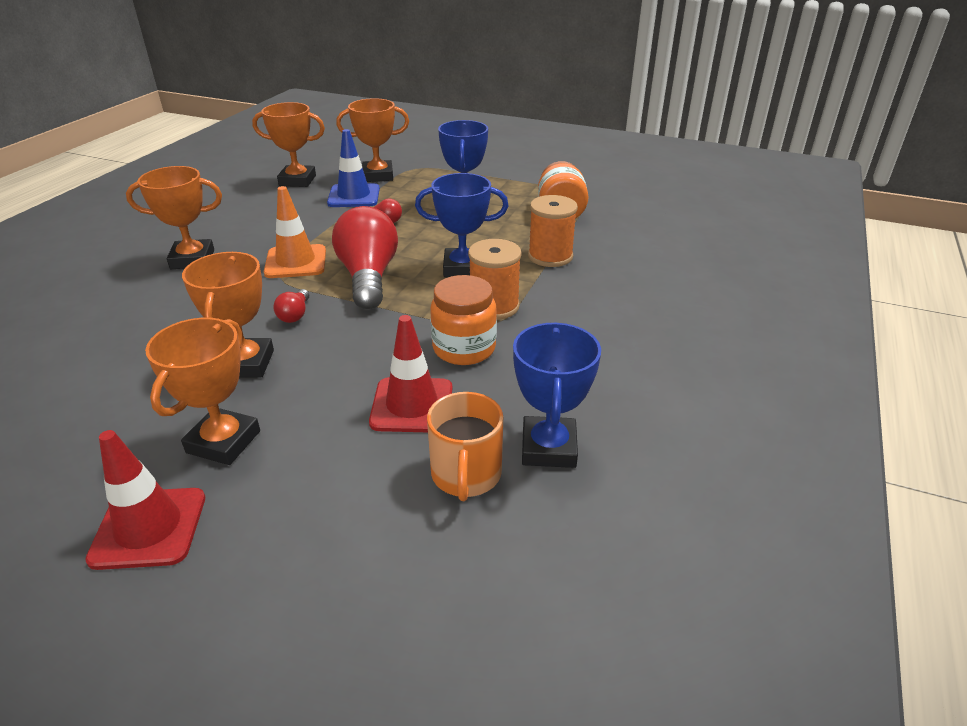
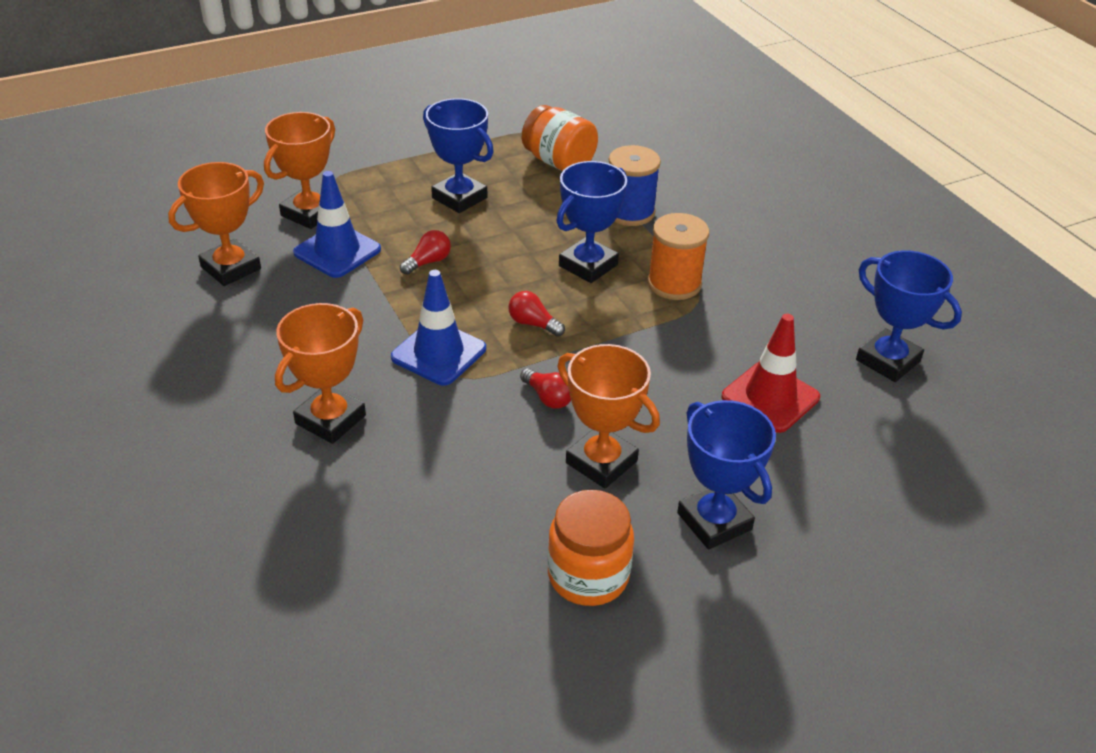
camera: 50 degrees left, 5 degrees up
(149, 528) = (792, 605): red traffic cone -> none
(224, 442) = (714, 521): orange trophy -> blue trophy
(295, 262) = (438, 353): orange traffic cone -> blue traffic cone
(368, 277) = (533, 324): red light bulb -> red light bulb, size x0.43
(464, 348) = (720, 332): orange jar -> orange jar (588, 576)
(466, 474) = (880, 413): orange mug -> none
(550, 256) = (630, 212): orange spool -> blue spool

